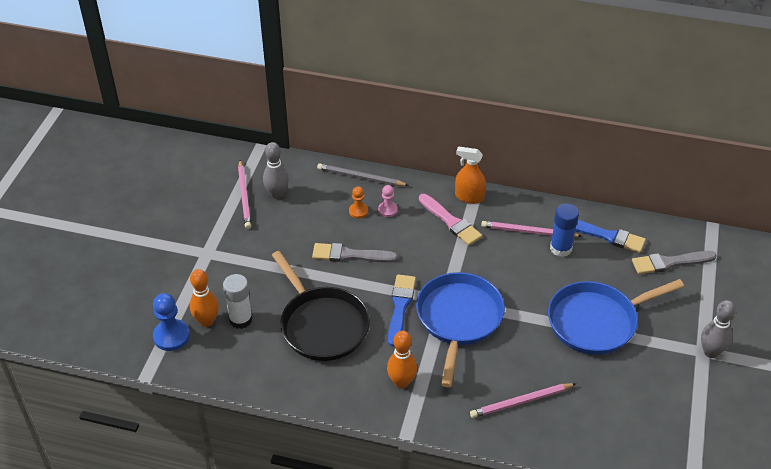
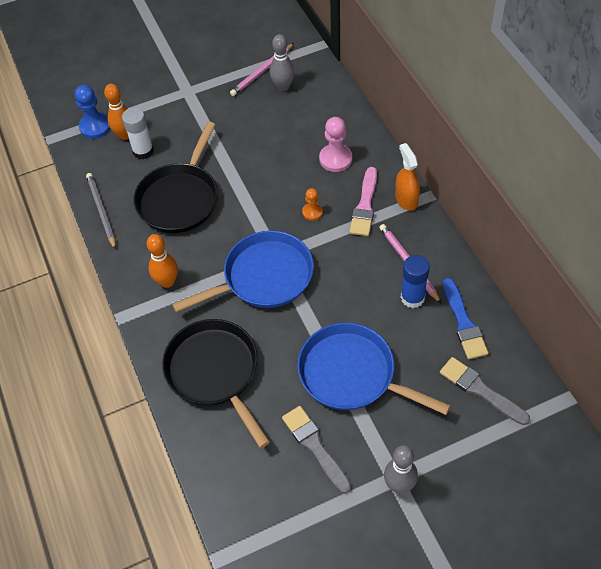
camera: 55 degrees right, 10 degrees up
(350, 255) = (264, 168): grey brush -> grey brush (315, 446)
(358, 211) = (315, 143): orange pawn -> orange pawn (312, 212)
(360, 177) = (353, 120): grey pencil -> grey pencil (101, 211)
(387, 210) = (335, 159): pink pawn -> pink pawn, size x1.69
(400, 307) = (241, 232): blue brush -> none
(521, 402) = (214, 372): pink pencil -> black pan

